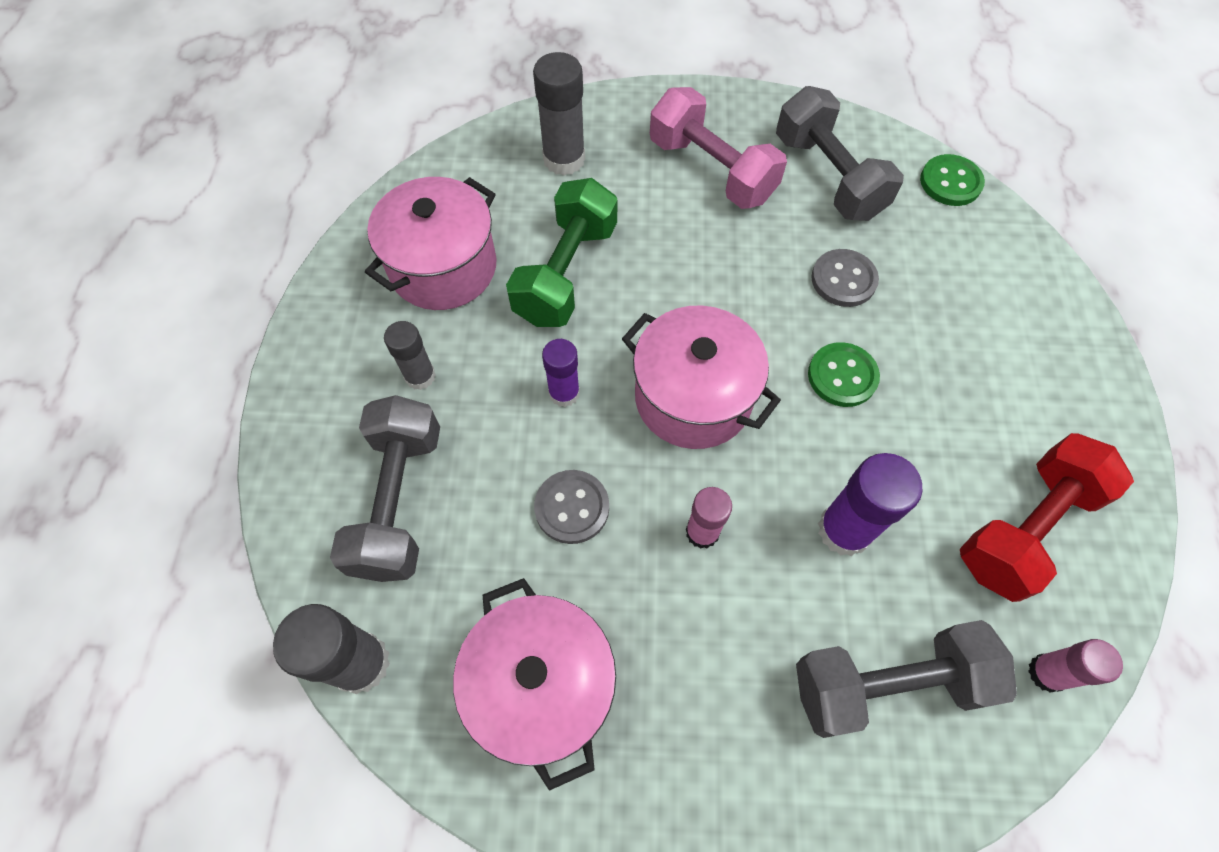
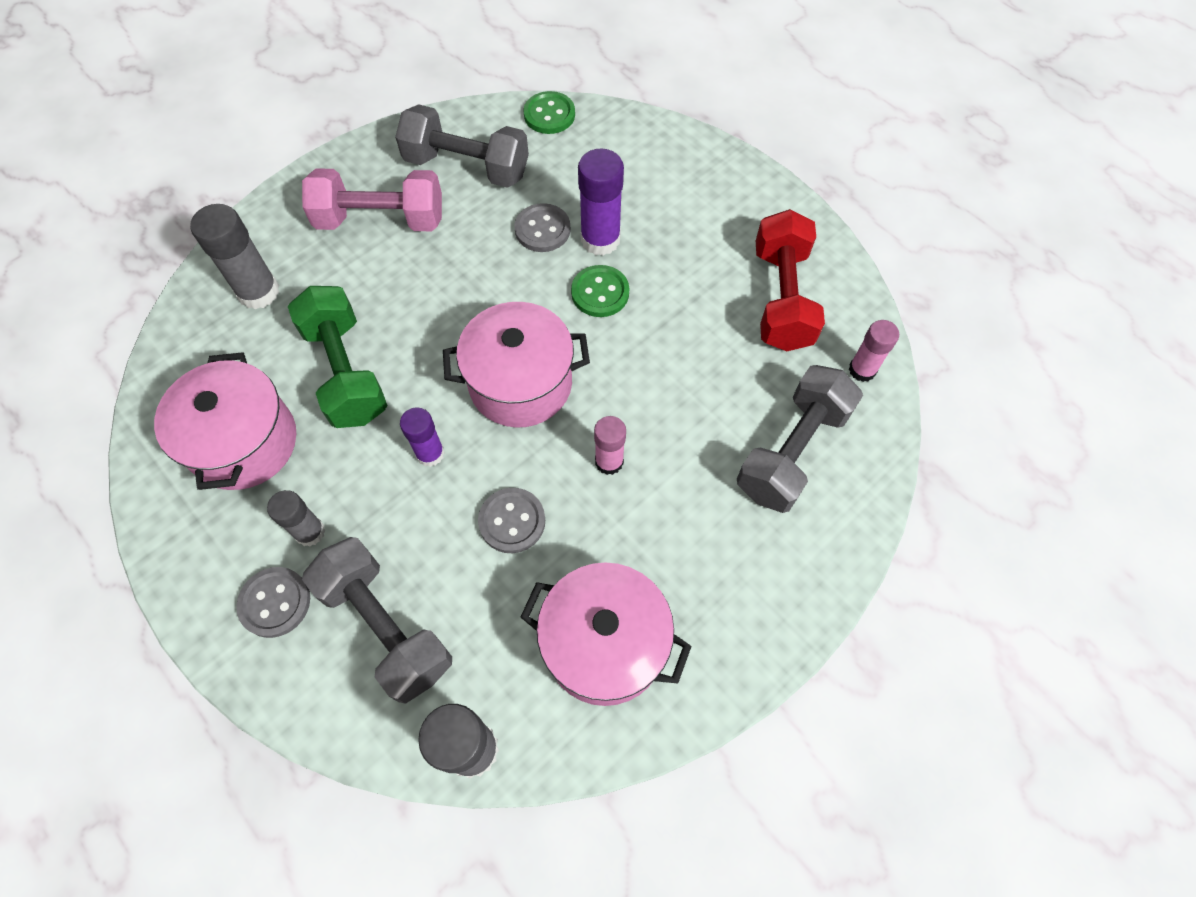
camera: 45 degrees left, 0 degrees up
(346, 408) = (275, 603): none -> grey button
(844, 530) = (689, 386): purple glue stick -> purple glue stick (600, 239)

